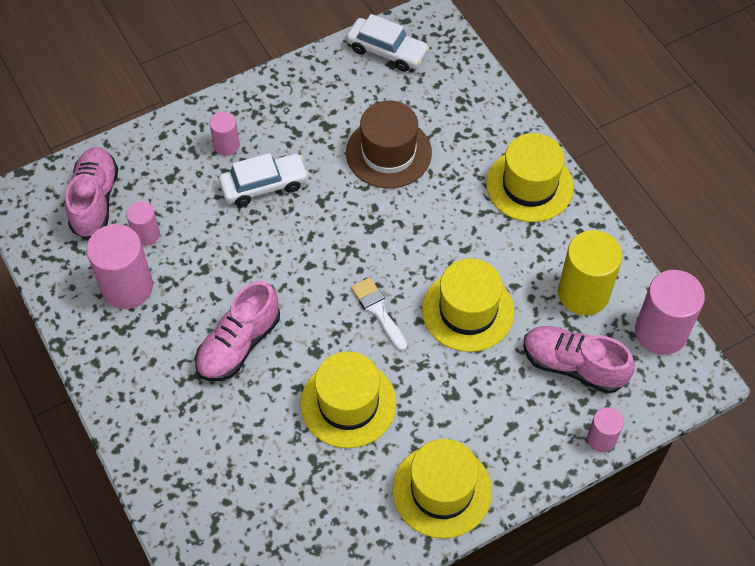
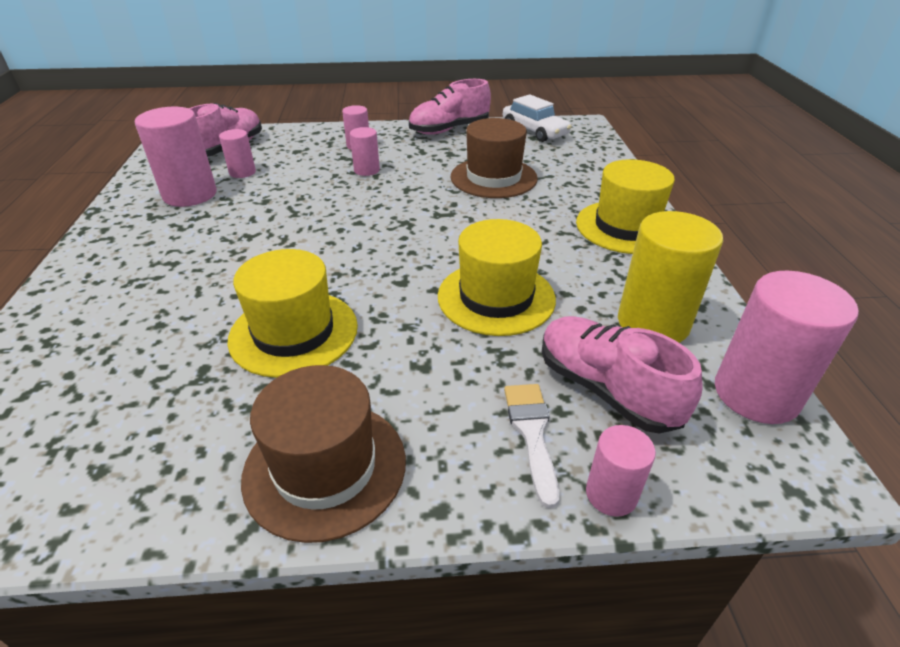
camera: 25 degrees right, 20 degrees down
(239, 344) = (236, 253): pink shoe -> pink shoe (449, 129)
(264, 185) = (367, 170): white car -> pink cylinder
(378, 311) = (396, 269): white brush -> white brush (532, 433)
(442, 490) = (325, 467): yellow hat -> brown hat

